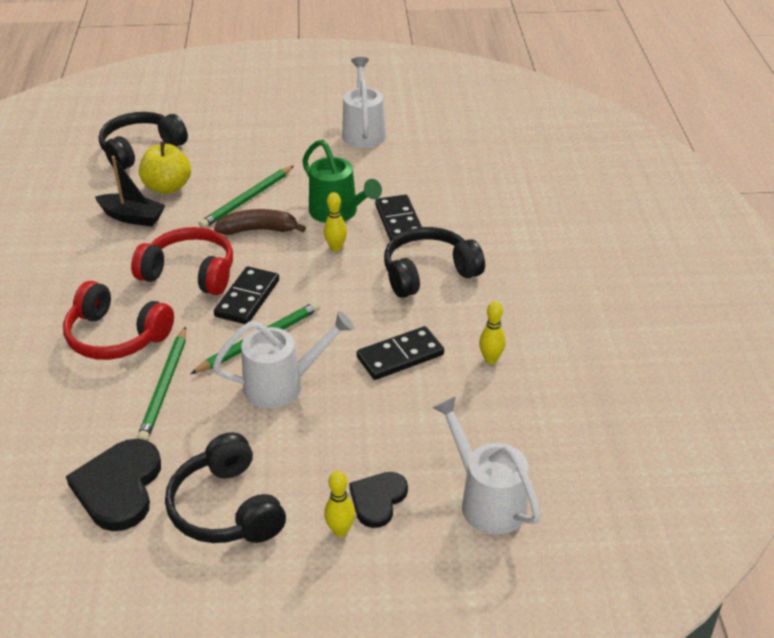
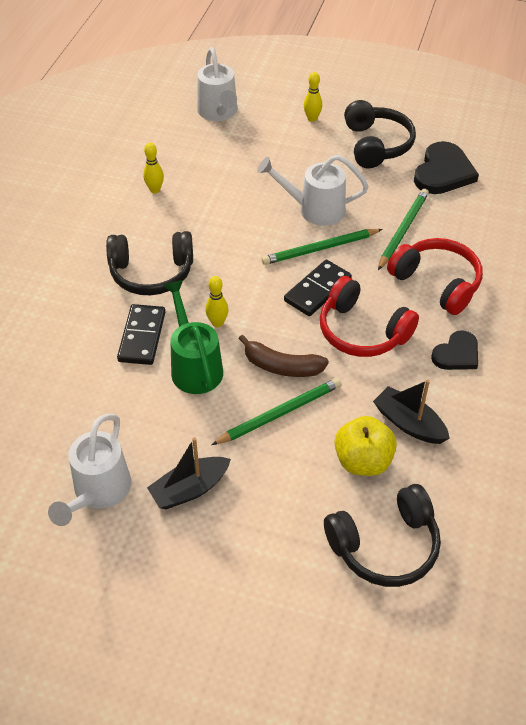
camera: 160 degrees left, 10 degrees up
(297, 146) = (190, 489): none -> black boat
(378, 500) = (282, 128): black heart -> black heart (457, 354)
(400, 356) = (218, 209): black domino -> none

